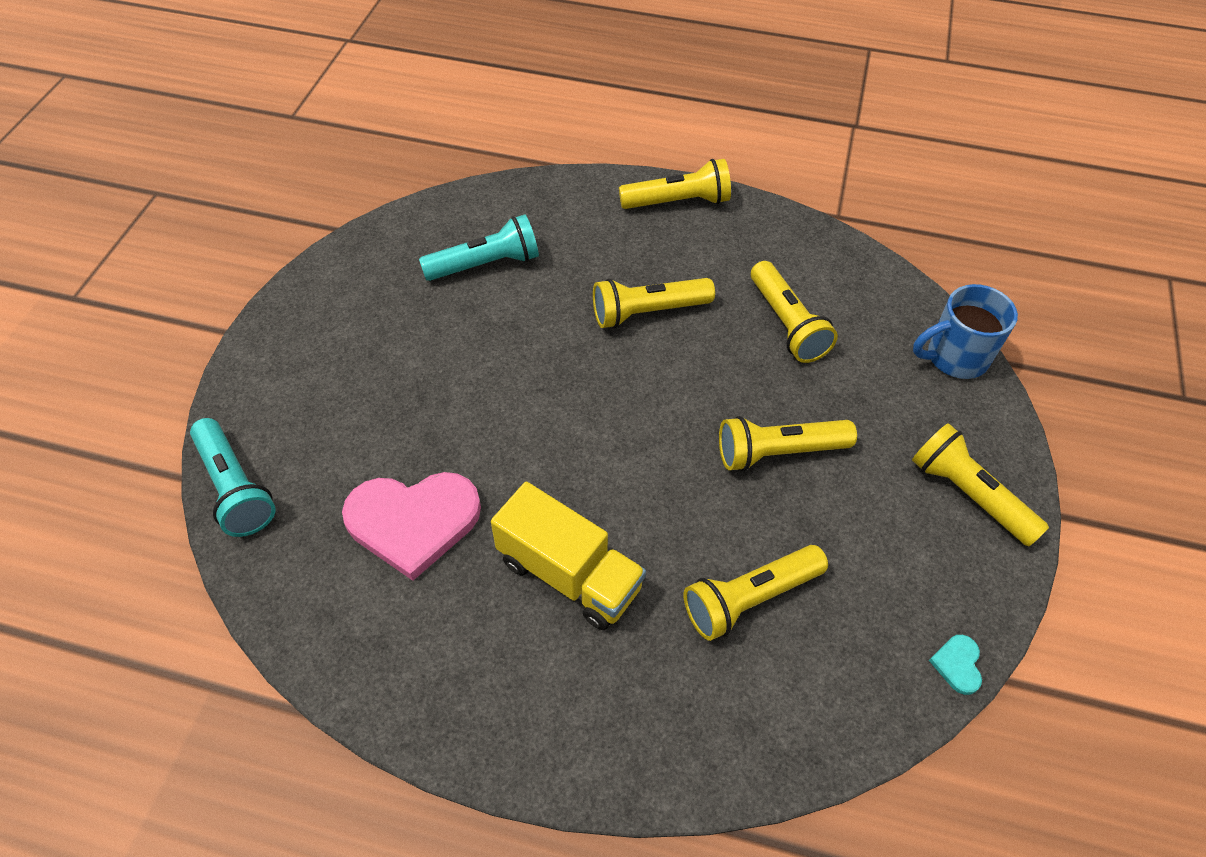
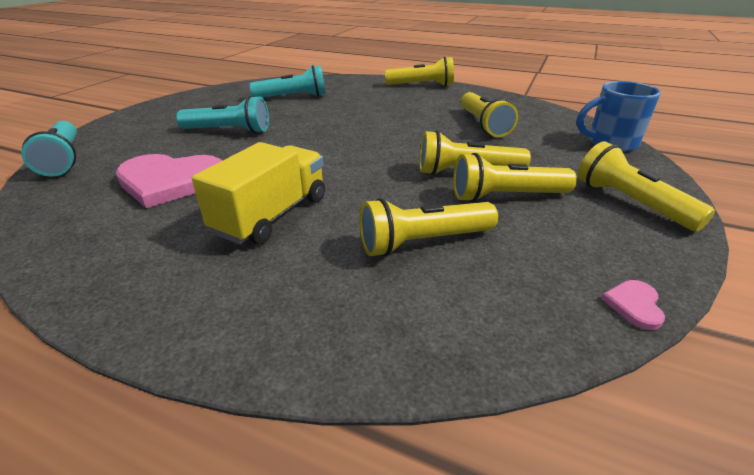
camera: 10 degrees right, 20 degrees down
(430, 383) = (228, 131): none -> turquoise flashlight
(569, 574) = (272, 215): yellow truck -> yellow truck turned 105 degrees counterclockwise
(648, 312) = (388, 116): yellow flashlight -> yellow flashlight (506, 196)
(957, 664) = (634, 305): turquoise heart -> pink heart

